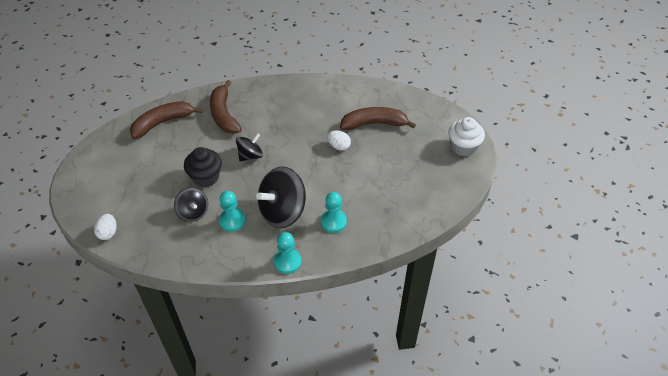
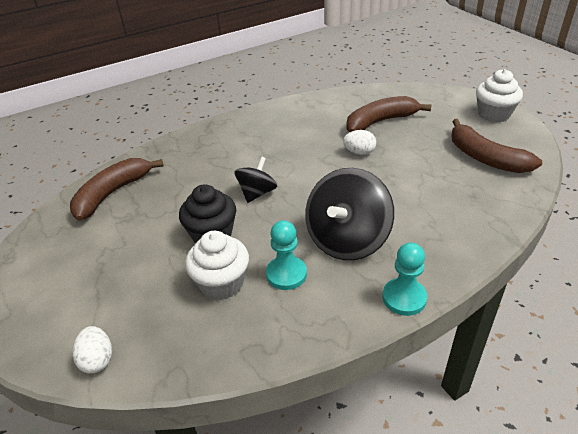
camera: 20 degrees left, 10 degrees down
(193, 212) = (222, 283): black spinning top -> white cupcake
(224, 114) = (192, 162): brown banana -> brown banana (485, 158)
(333, 222) = (422, 229): turquoise pawn -> none

